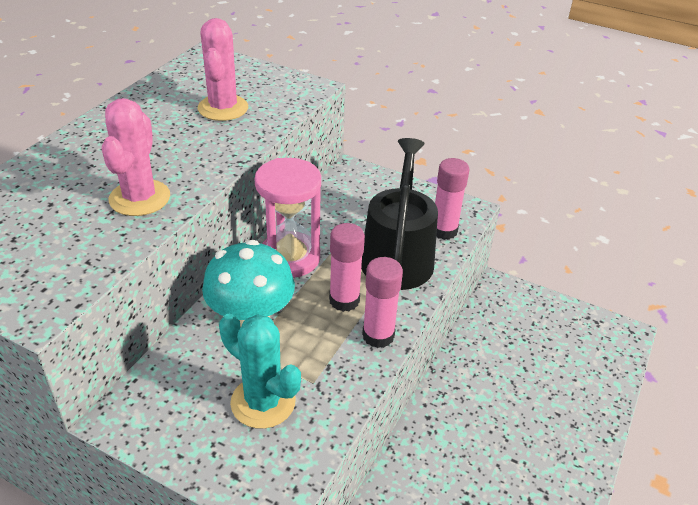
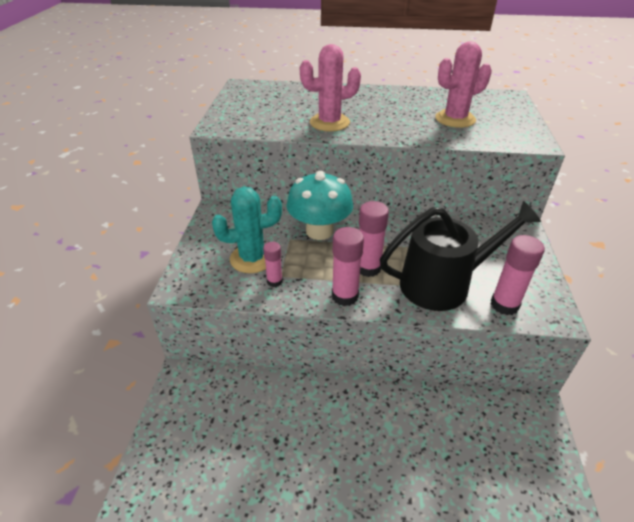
camera: 70 degrees right, 0 degrees up
(263, 402) = (252, 258): turquoise cactus -> turquoise cactus turned 60 degrees clockwise
(290, 257) = (390, 229): pink hourglass -> none
(320, 391) = (274, 281): none -> pink glue stick

